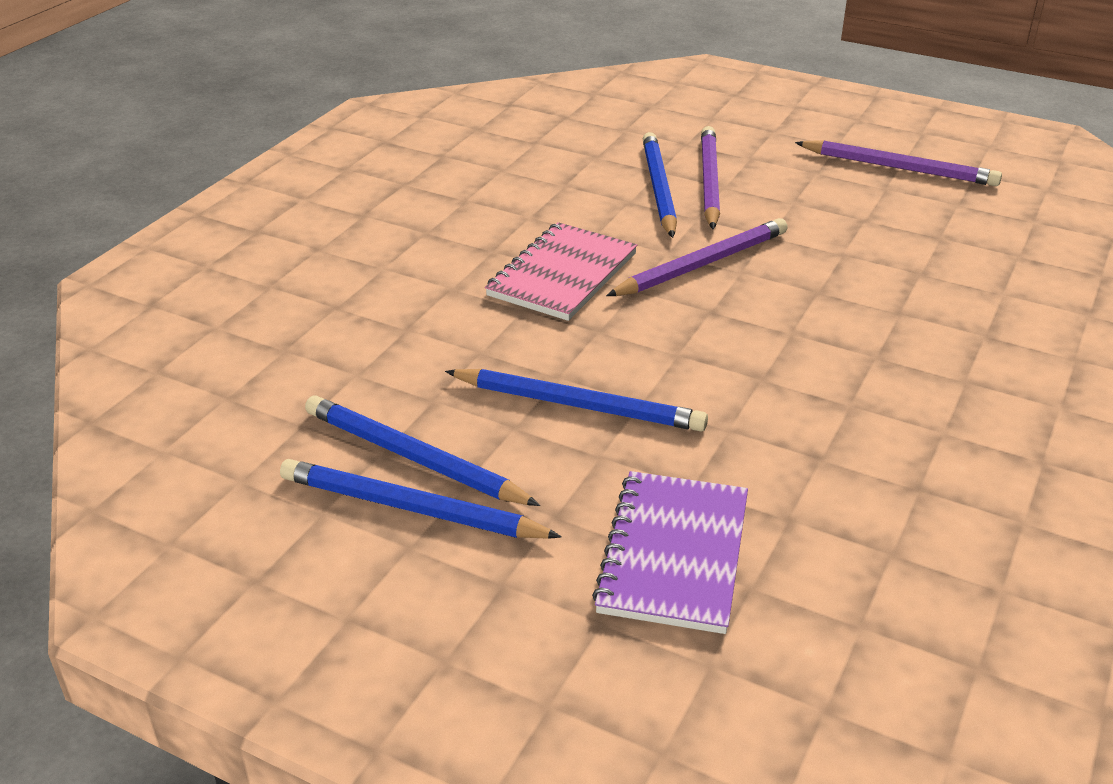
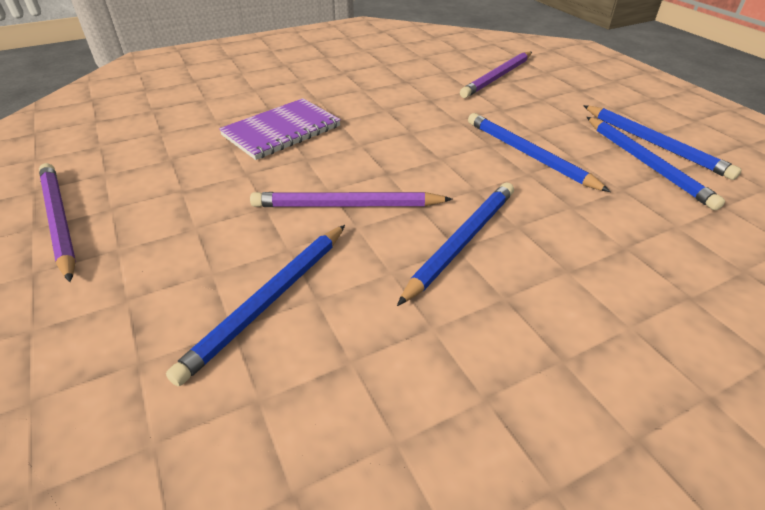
camera: 145 degrees left, 5 degrees up
(562, 275) = (461, 242): pink notebook -> blue pencil
(674, 554) = (532, 95): purple notebook -> purple notebook (281, 131)
(709, 181) = (214, 285): purple pencil -> purple pencil (497, 77)

